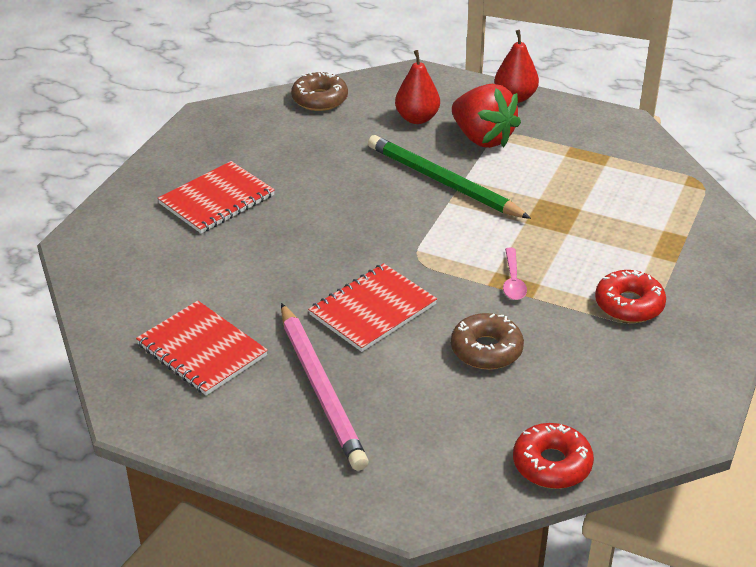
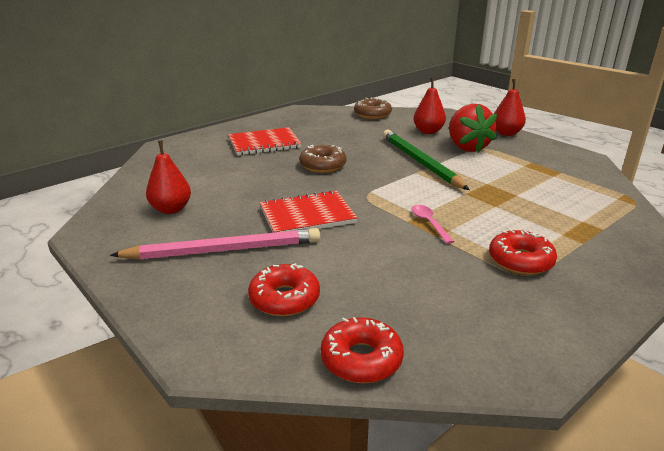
camera: 25 degrees right, 10 degrees down
(202, 350) = (171, 209): red notebook -> red pear
(320, 389) = (223, 250): pink pencil -> pink pencil turned 105 degrees counterclockwise
(435, 426) = (284, 299): none -> red donut
(486, 350) = (372, 259): brown donut -> brown donut (322, 165)
(513, 281) = (429, 223): pink spoon -> pink spoon turned 135 degrees clockwise

